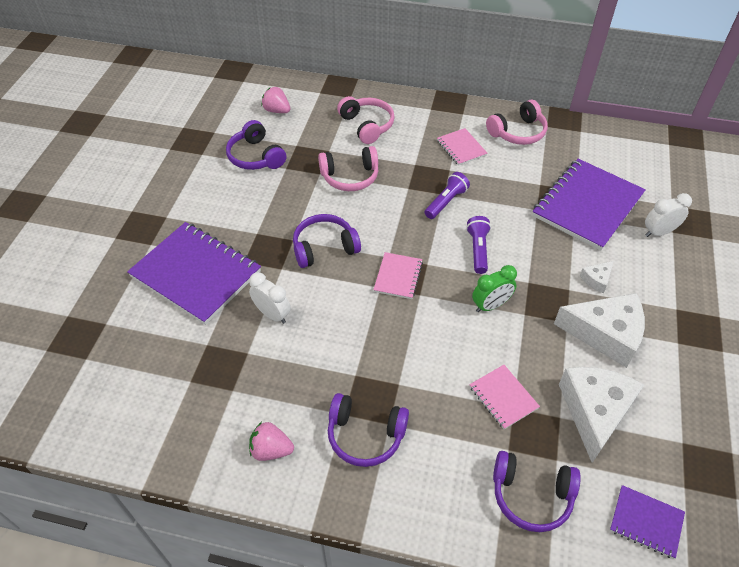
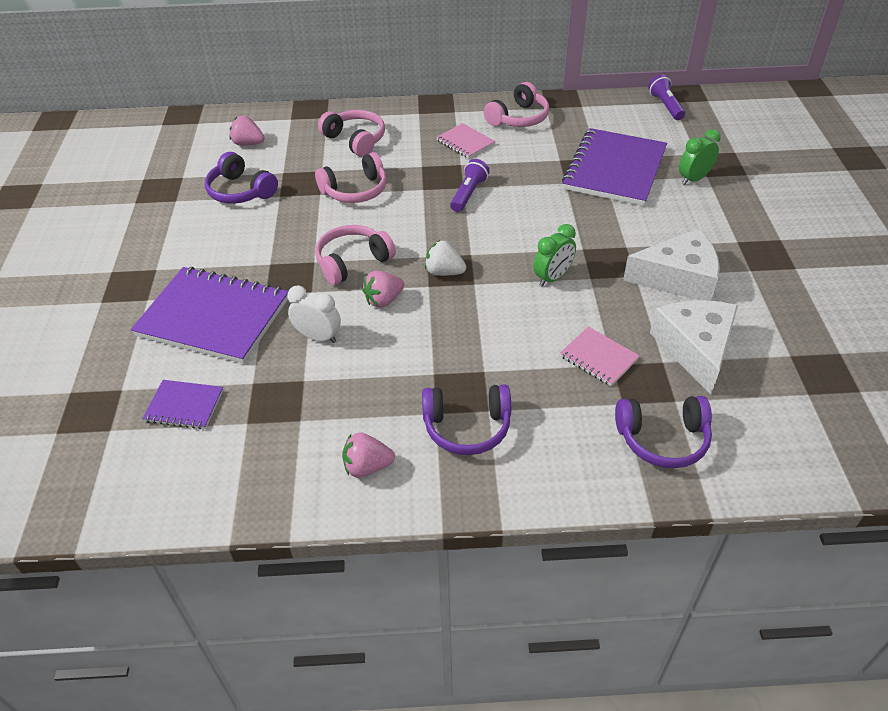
camera: 15 degrees left, 5 degrees down
(324, 247) = (352, 262): purple headphones -> pink headphones
(338, 292) = (384, 300): none -> pink strawberry
(398, 276) = (444, 272): pink notebook -> white strawberry
(478, 250) = (519, 230): purple flashlight -> purple flashlight (665, 106)
(596, 279) = (650, 232): white cheese -> none
(646, 522) = (784, 433): purple notebook -> purple notebook (184, 406)
(658, 232) = (693, 179): white clock -> green clock

